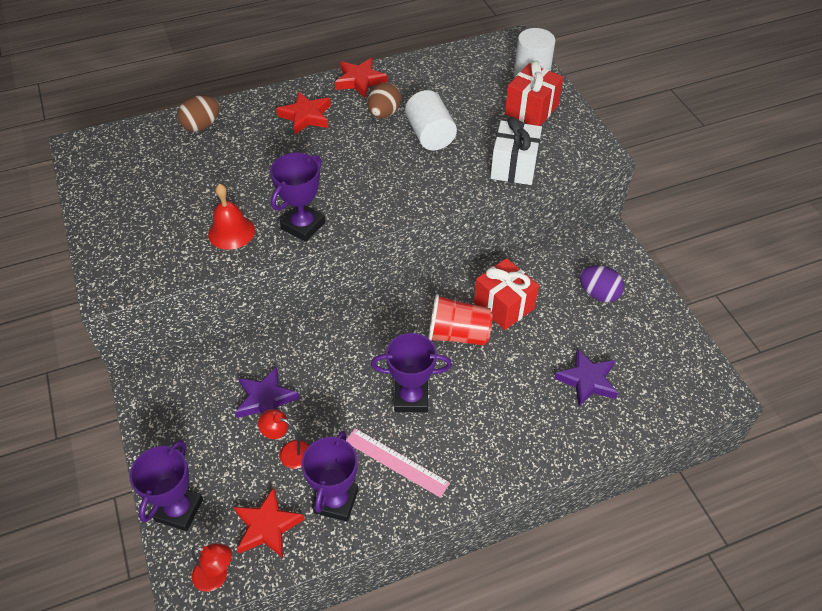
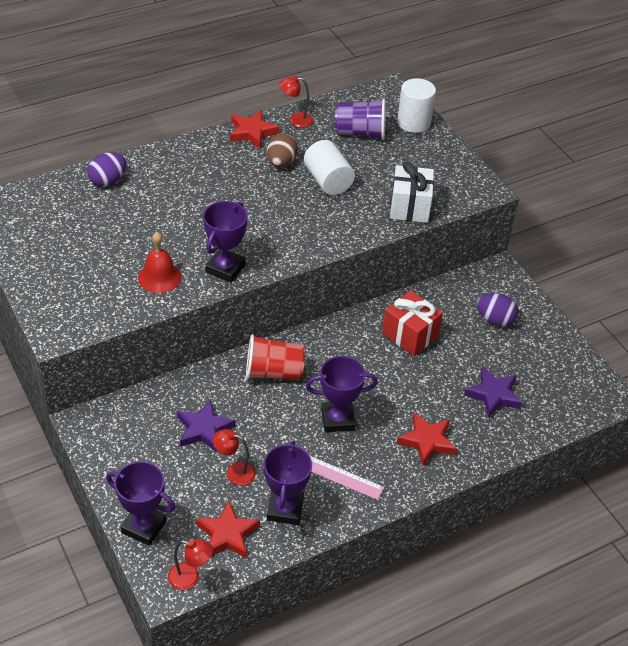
camera: 10 degrees left, 5 degrees down
(179, 510) = (144, 527): purple trophy -> purple trophy turned 75 degrees counterclockwise
(201, 126) = (108, 181): brown egg -> purple egg
(306, 116) = (207, 168): red star -> red star (427, 441)
(407, 69) = (295, 120): none -> red lamp
(458, 334) = (372, 362): red cup -> red cup (273, 372)
(473, 85) = (360, 133): none -> purple cup
(531, 110) = (418, 154): red gift -> none

